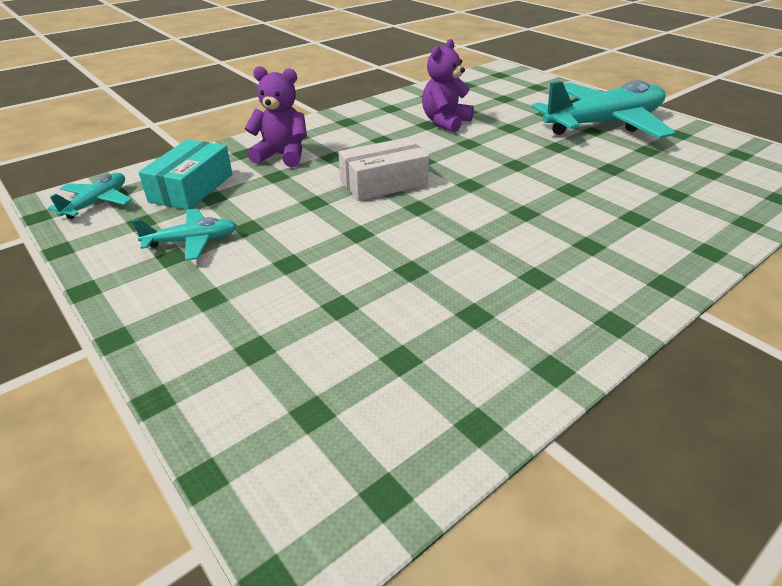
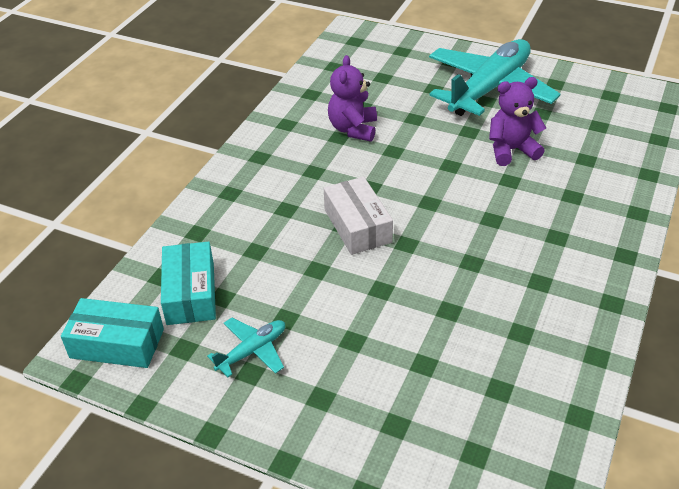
camera: 25 degrees left, 5 degrees up
(97, 202) = (117, 343): turquoise plane -> turquoise box
(282, 156) = (238, 224): purple teddy bear -> purple teddy bear (511, 150)
(383, 182) = (357, 226): white box -> white box turned 60 degrees counterclockwise

